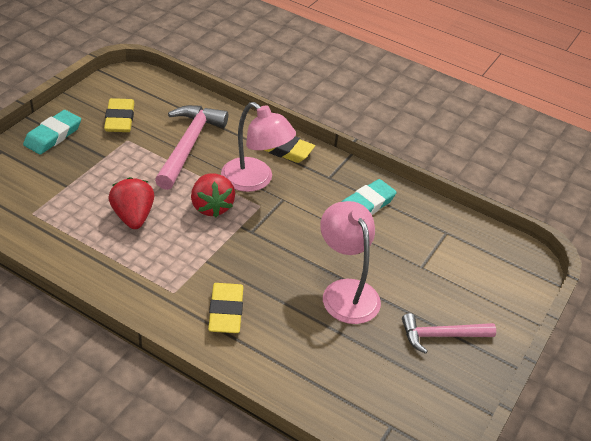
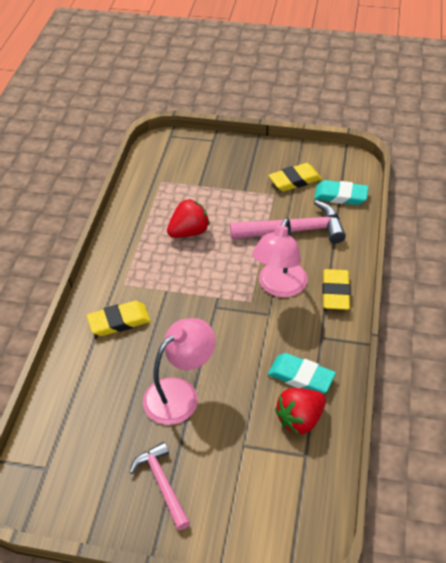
camera: 75 degrees right, 5 degrees up
(53, 135) = (248, 156): turquoise eraser -> turquoise eraser (340, 196)
(211, 207) = (229, 271): red strawberry -> red strawberry (300, 419)

